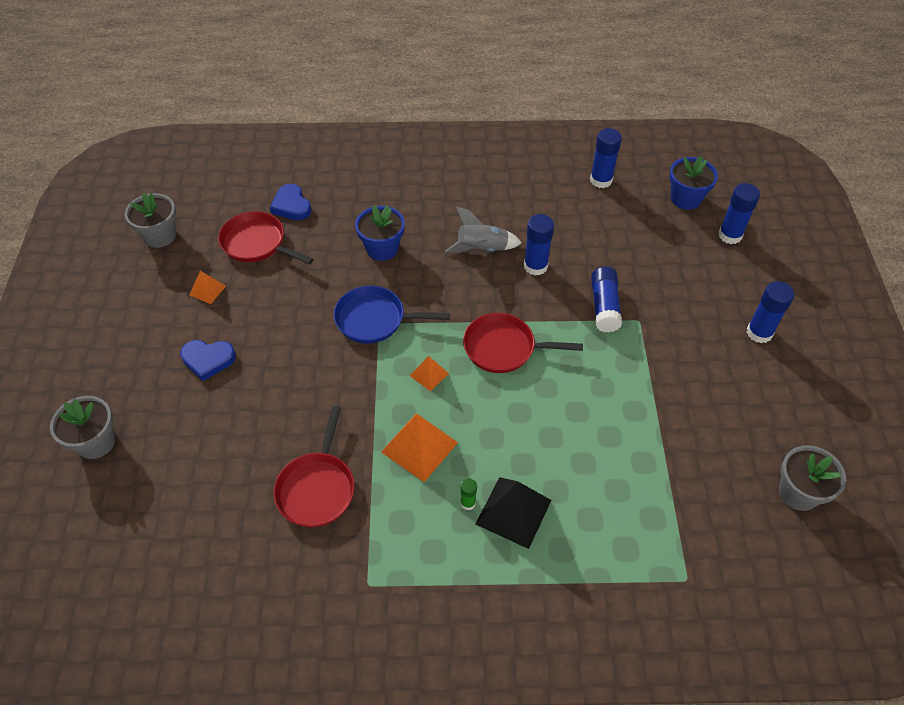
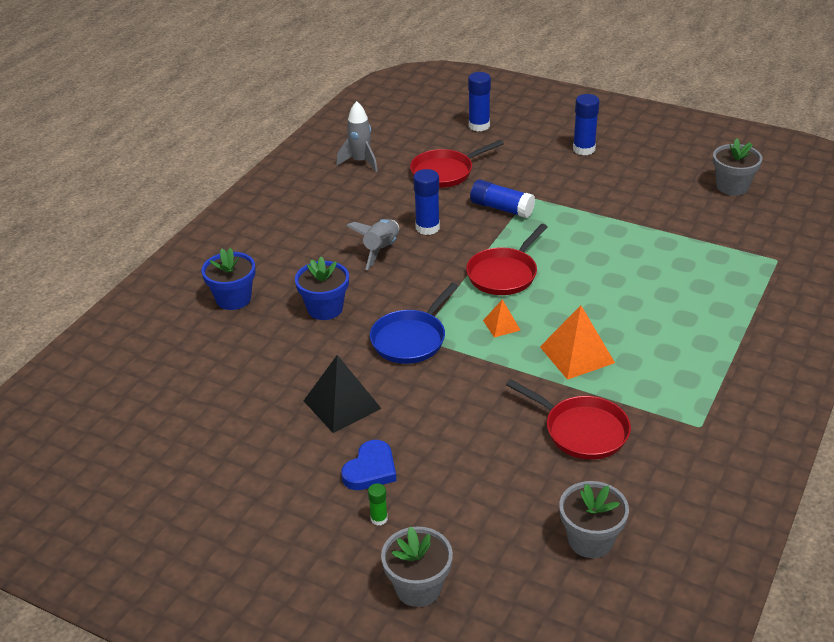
camera: 60 degrees left, 15 degrees down
(160, 236) = (151, 467): grey flower pot -> grey flower pot (590, 540)
(207, 290) = (271, 447): orange pyramid -> none
(257, 243) = (237, 392): red pan -> red pan (445, 172)
(291, 205) = (205, 353): blue heart -> none
(468, 503) = (651, 344): green glue stick -> green glue stick (379, 519)
(513, 512) = (673, 322): black pyramid -> black pyramid (342, 404)
(601, 180) = (361, 162): blue glue stick -> grey rocket
(685, 198) = (422, 130): blue flower pot -> blue flower pot (233, 299)

